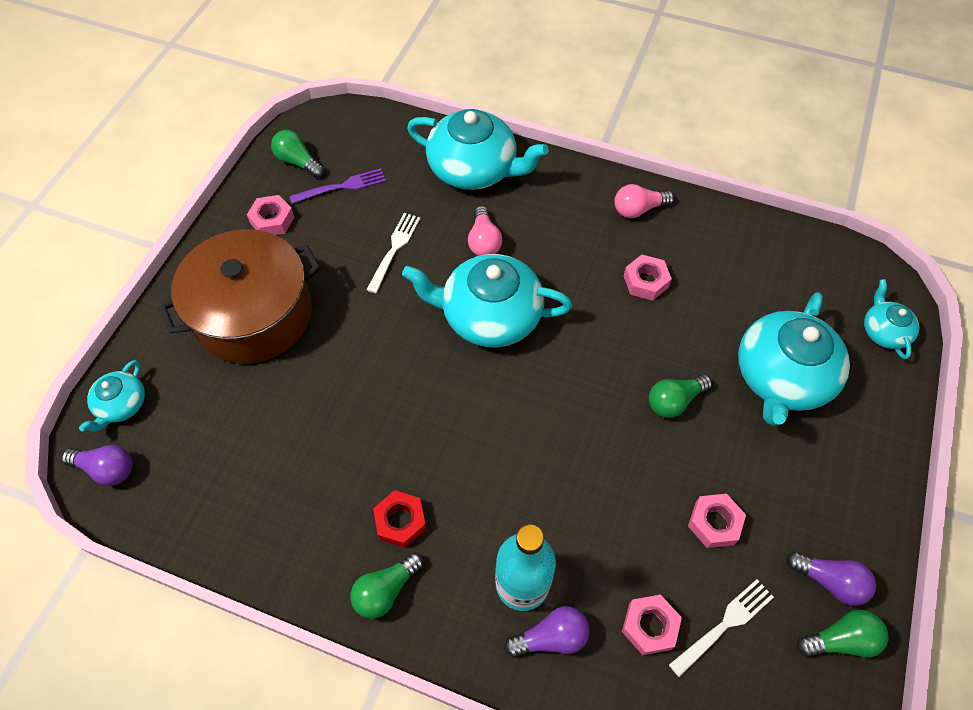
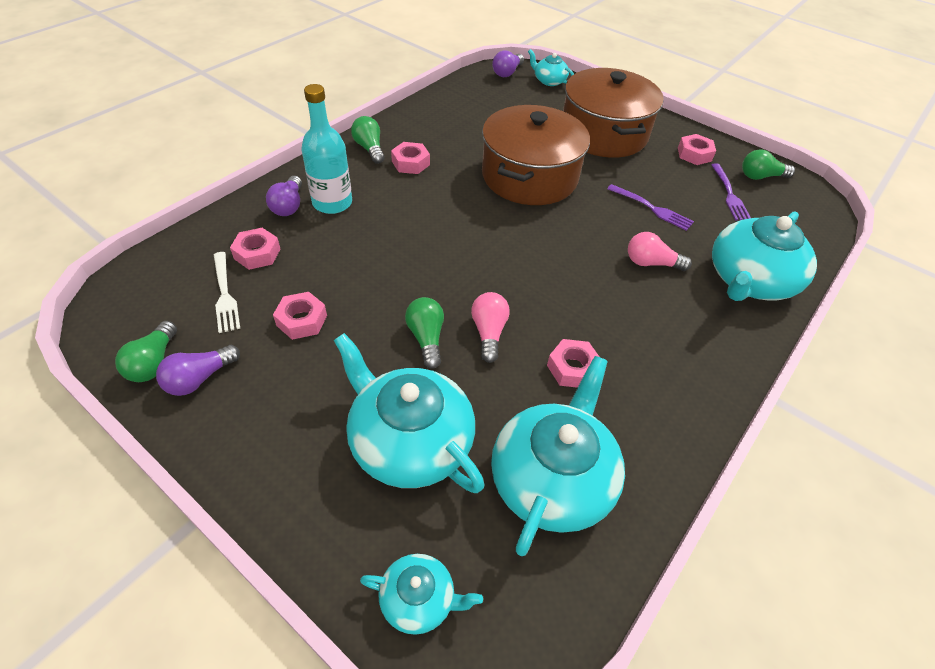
camera: 105 degrees right, 10 degrees down
(298, 162) = (760, 176): green light bulb -> green light bulb turned 150 degrees counterclockwise
(379, 375) = (529, 176): none -> brown pot
(394, 249) = (652, 208): white fork -> purple fork
(400, 521) = (410, 163): red nut -> pink nut
(489, 316) = (565, 245): turquoise teapot -> turquoise teapot (552, 478)
(638, 209) = (677, 400): pink light bulb -> pink light bulb (489, 332)

